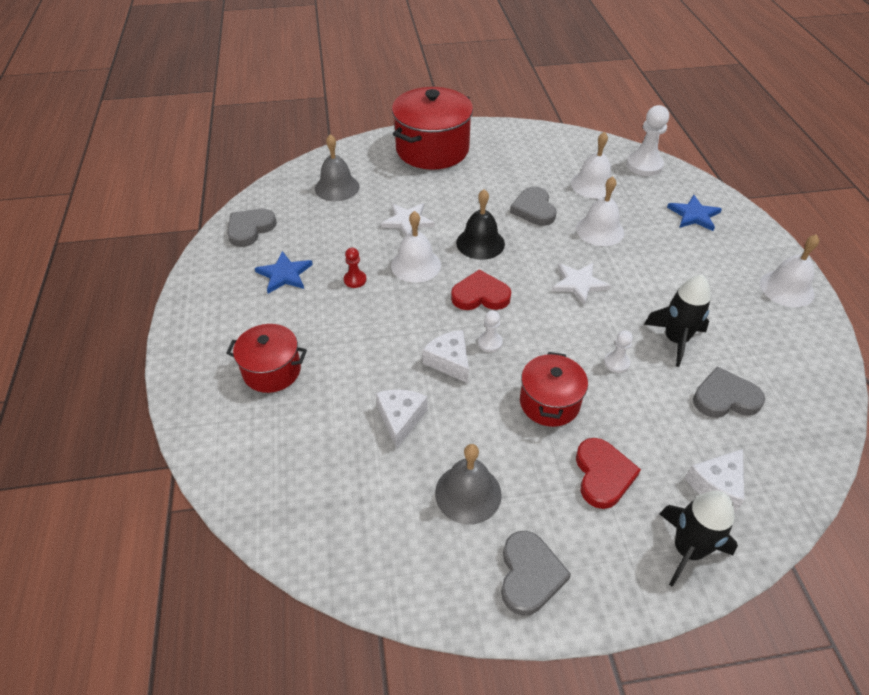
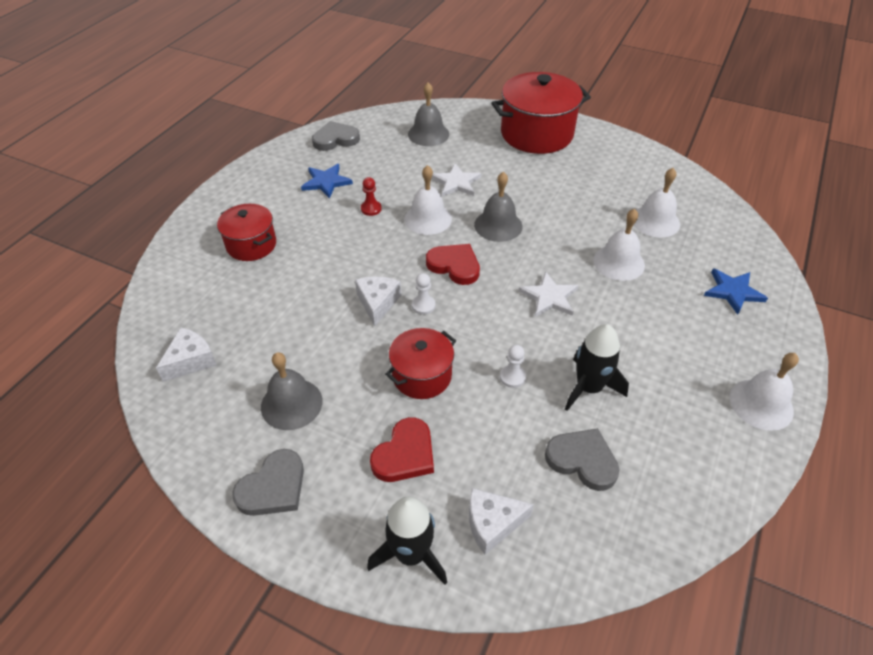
camera: 35 degrees right, 0 degrees up
(400, 419) = (300, 324): white cheese -> white cheese (191, 361)
(480, 243) = (498, 225): black bell -> grey bell
(534, 209) = (575, 218): grey heart -> none
(644, 165) = (729, 225): white pawn -> none

